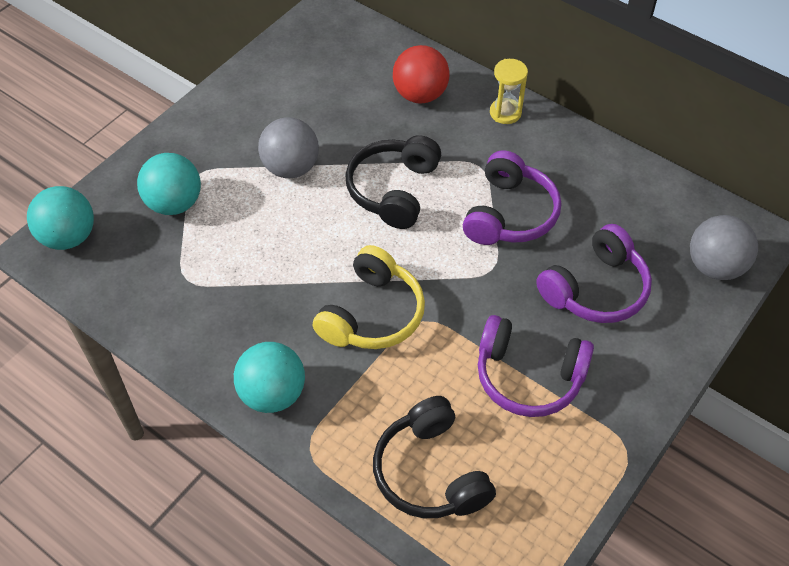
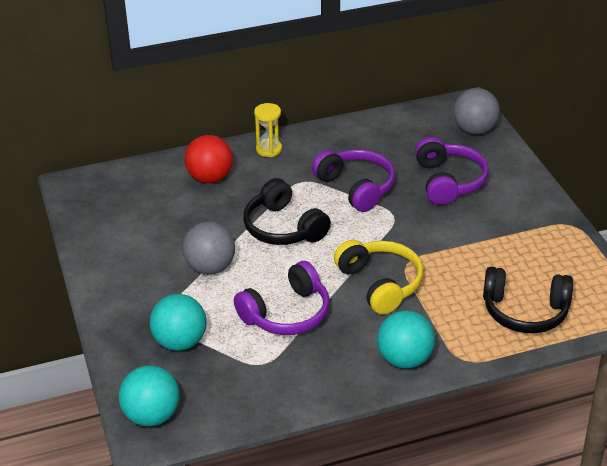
camera: 55 degrees left, 15 degrees down
(528, 376) = (489, 238): purple headphones -> purple headphones (287, 314)

